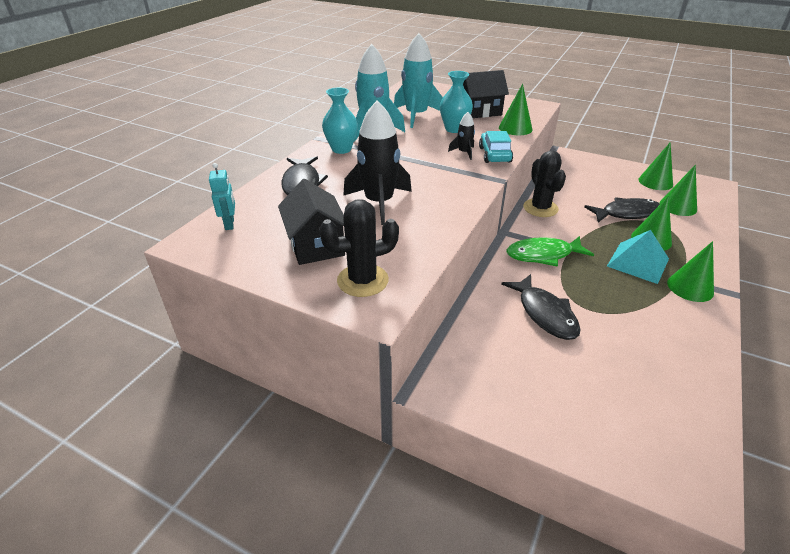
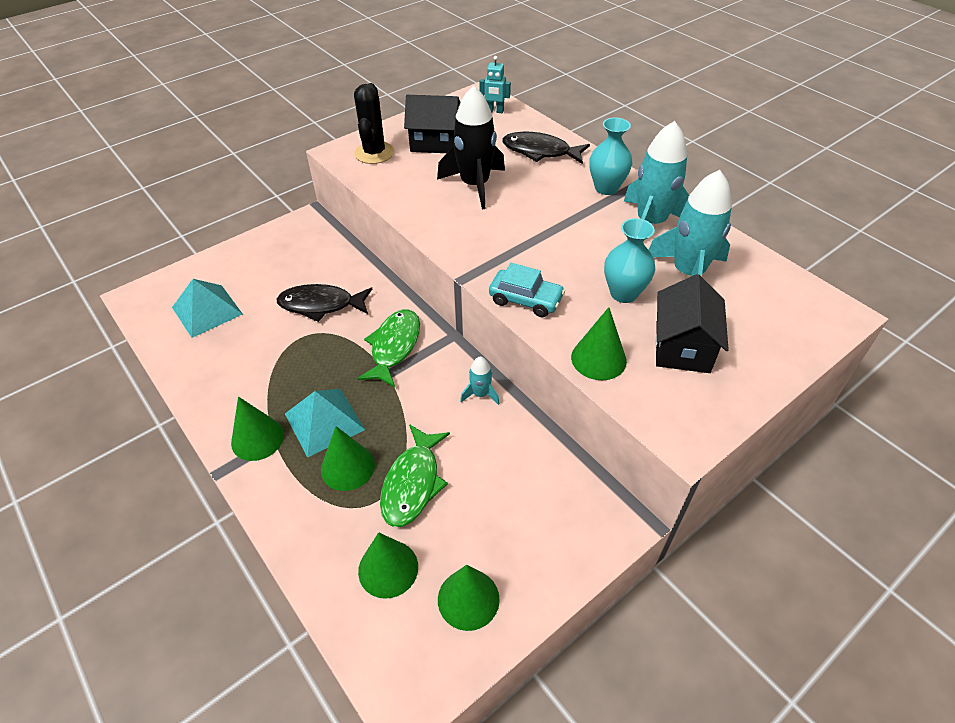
camera: 115 degrees right, 10 degrees up
(464, 153) = (546, 275): black rocket -> none
(540, 208) = (480, 394): black cactus -> turquoise rocket
(627, 213) = (412, 483): black fish -> green fish
(637, 398) = (207, 310): none -> turquoise pyramid

